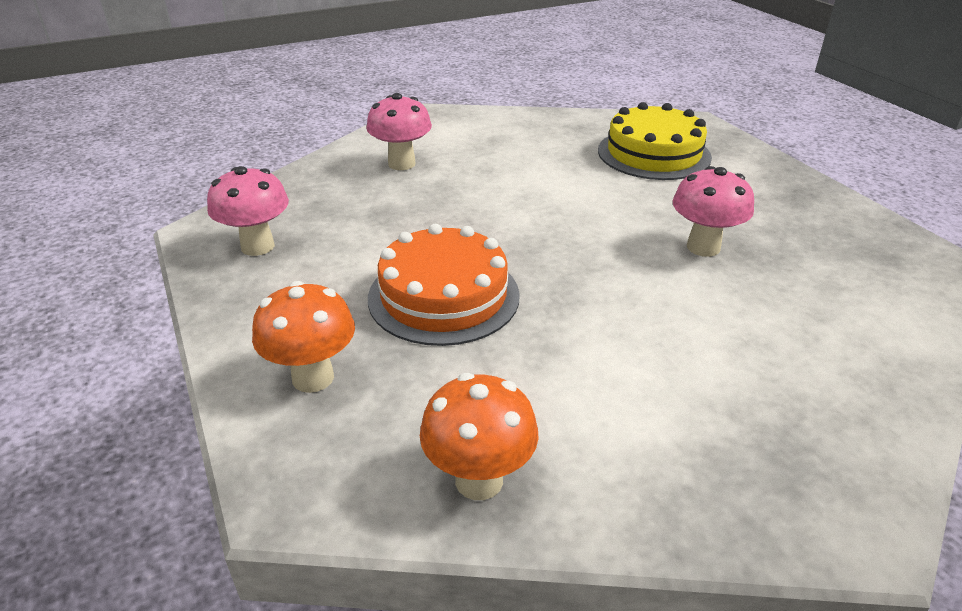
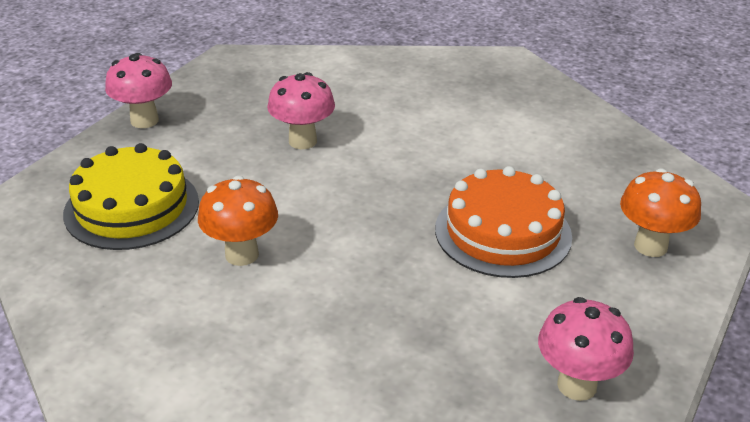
camera: 125 degrees left, 0 degrees up
(401, 164) = (309, 382): pink mushroom -> pink mushroom (144, 120)
(479, 480) = (623, 153): orange mushroom -> orange mushroom (242, 254)

